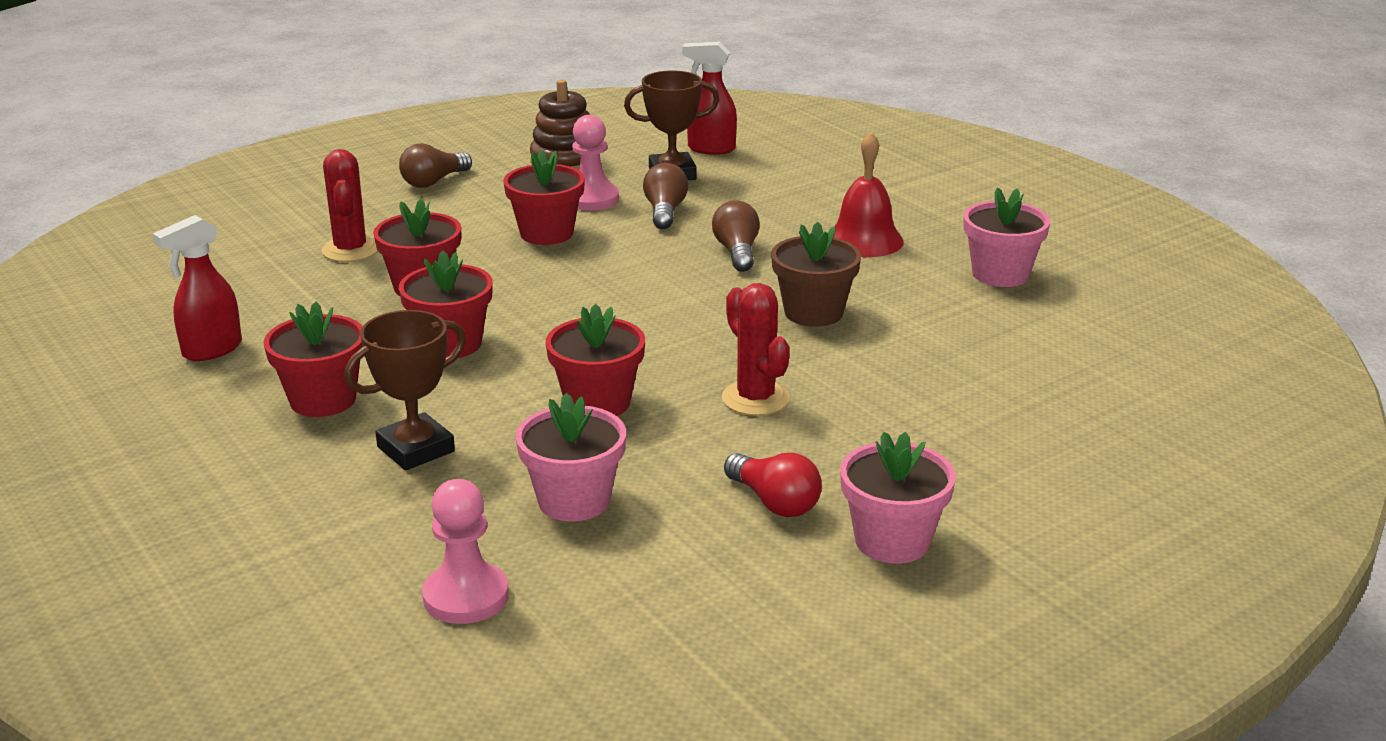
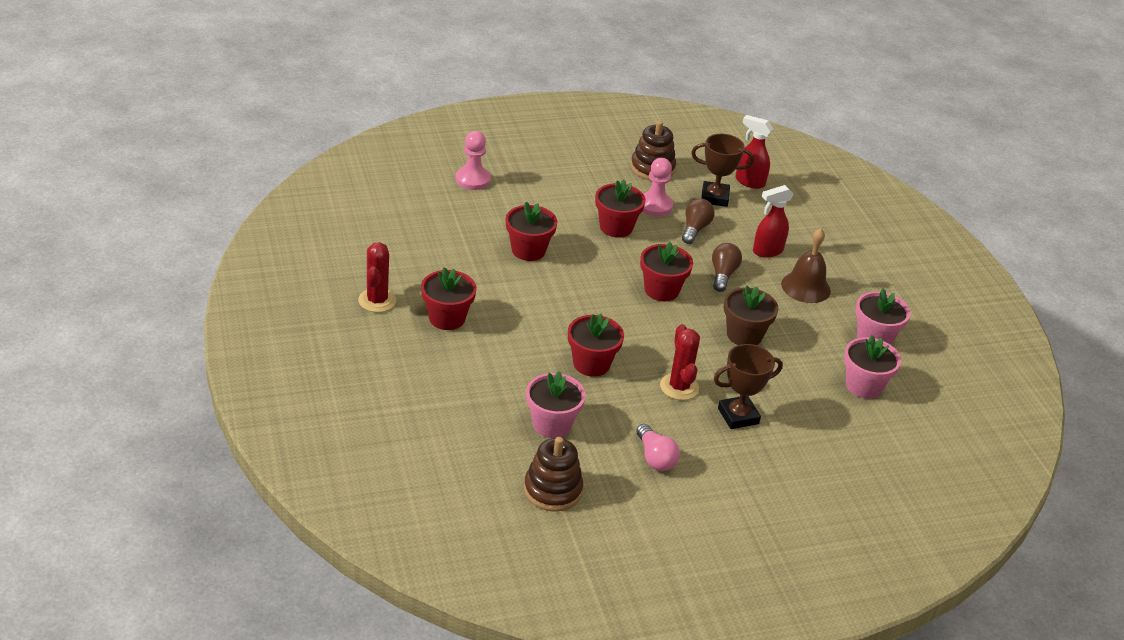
camera: 15 degrees right, 10 degrees up
(211, 350) = (399, 265): red spray bottle -> red spray bottle (767, 251)
(350, 250) = (497, 209): red cactus -> red cactus (377, 300)
(416, 449) = (483, 366): brown trophy -> brown trophy (738, 416)
(434, 181) = (566, 164): brown light bulb -> none
(451, 344) = (528, 298): red flower pot -> red flower pot (661, 290)
(466, 596) = (475, 465): pink pawn -> pink pawn (473, 179)
(625, 597) = (552, 490): none -> brown stacking toy
(774, 502) = (655, 458): red light bulb -> pink light bulb
(864, 240) = (805, 287): red bell -> brown bell
(892, 541) = (704, 500): pink flower pot -> pink flower pot (863, 386)

